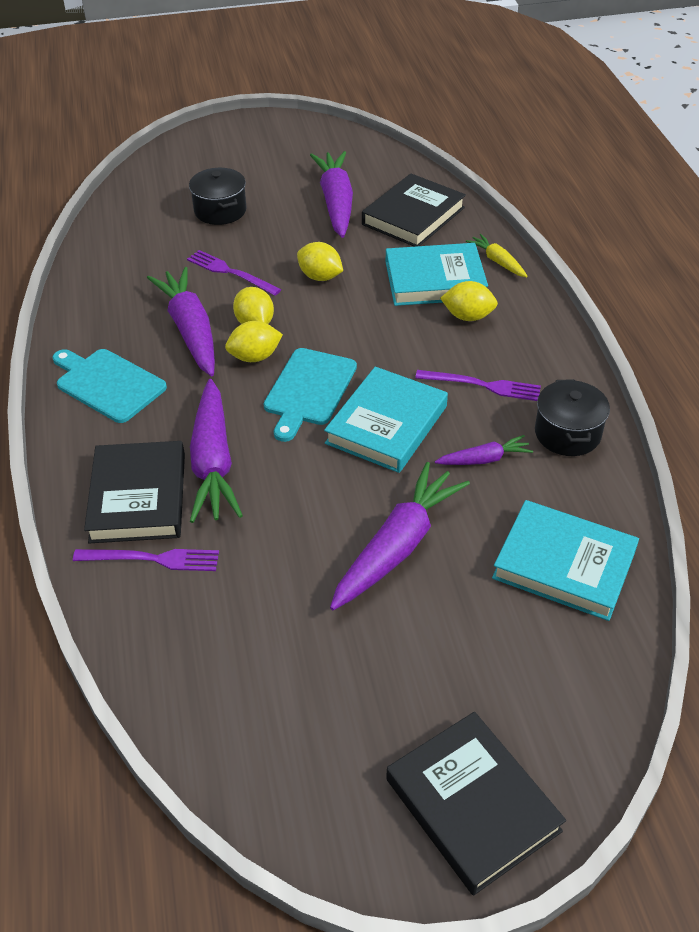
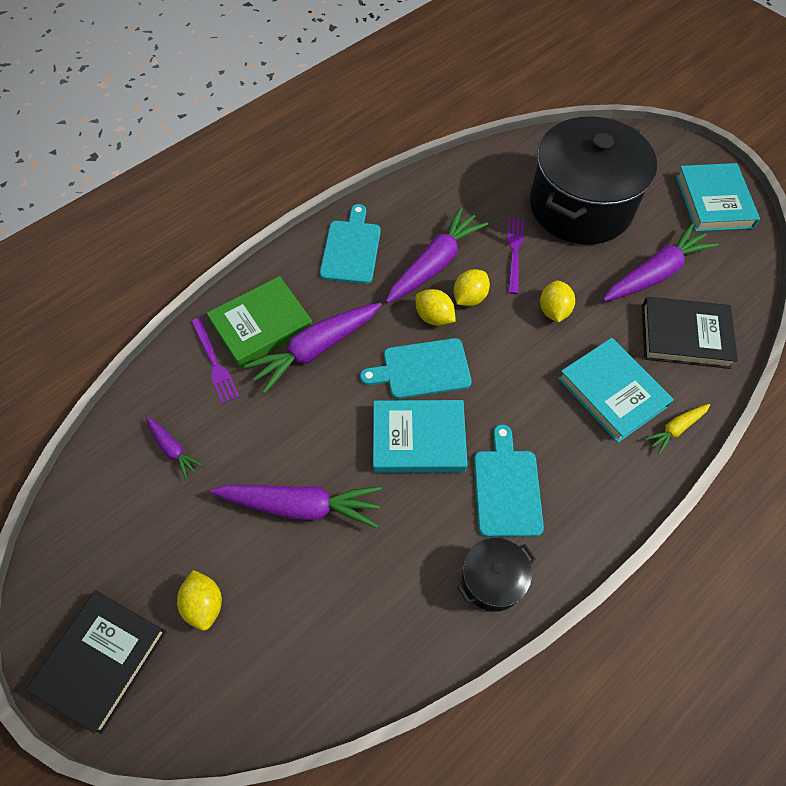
camera: 60 degrees right, 15 degrees up
(138, 497) = (261, 325): black book -> green book
(220, 210) = (580, 206): black pot -> black pot, size x2.24
(468, 316) = (584, 438): yellow lemon -> yellow lemon (204, 604)
(482, 385) = (507, 488): purple fork -> turquoise cutting board
(484, 459) = (423, 527): purple carrot -> purple carrot (173, 449)
(497, 261) = (676, 429): yellow carrot -> yellow carrot turned 150 degrees counterclockwise
(564, 564) = (344, 636): turquoise book -> turquoise book (713, 201)

